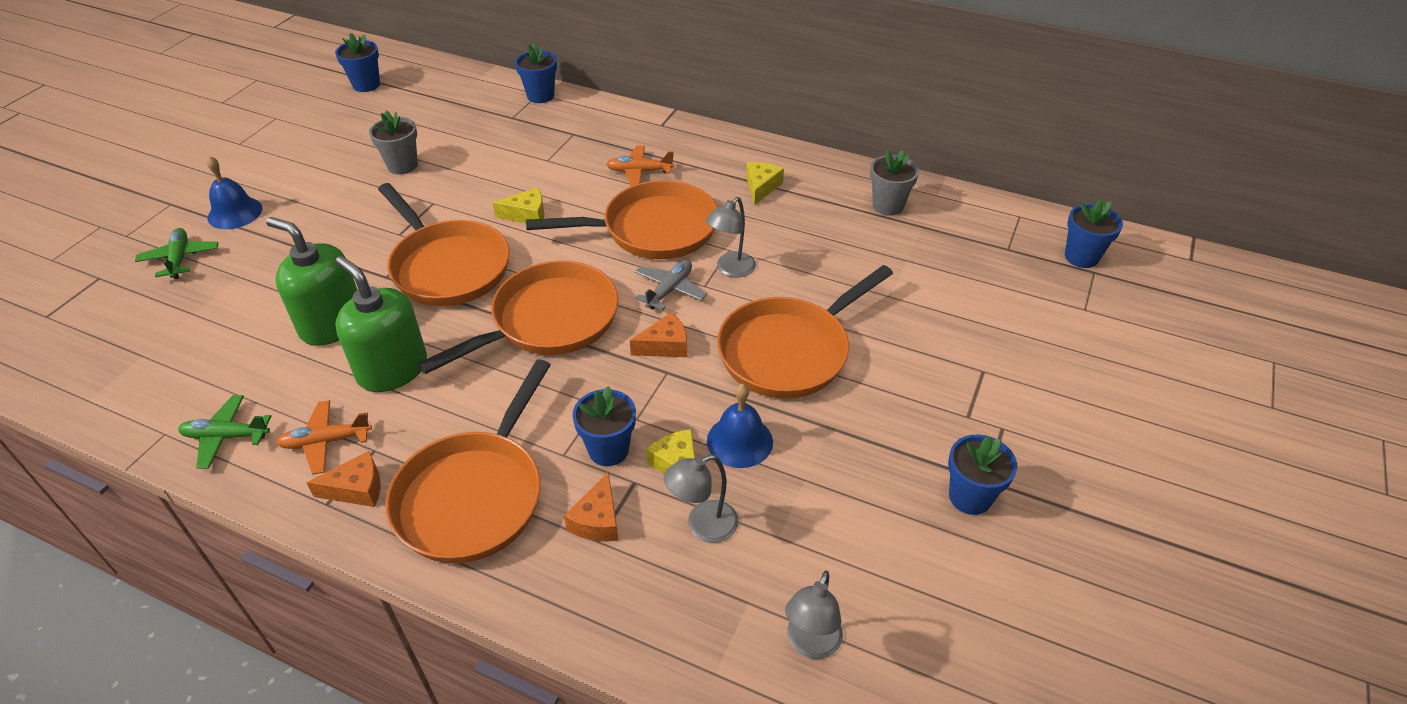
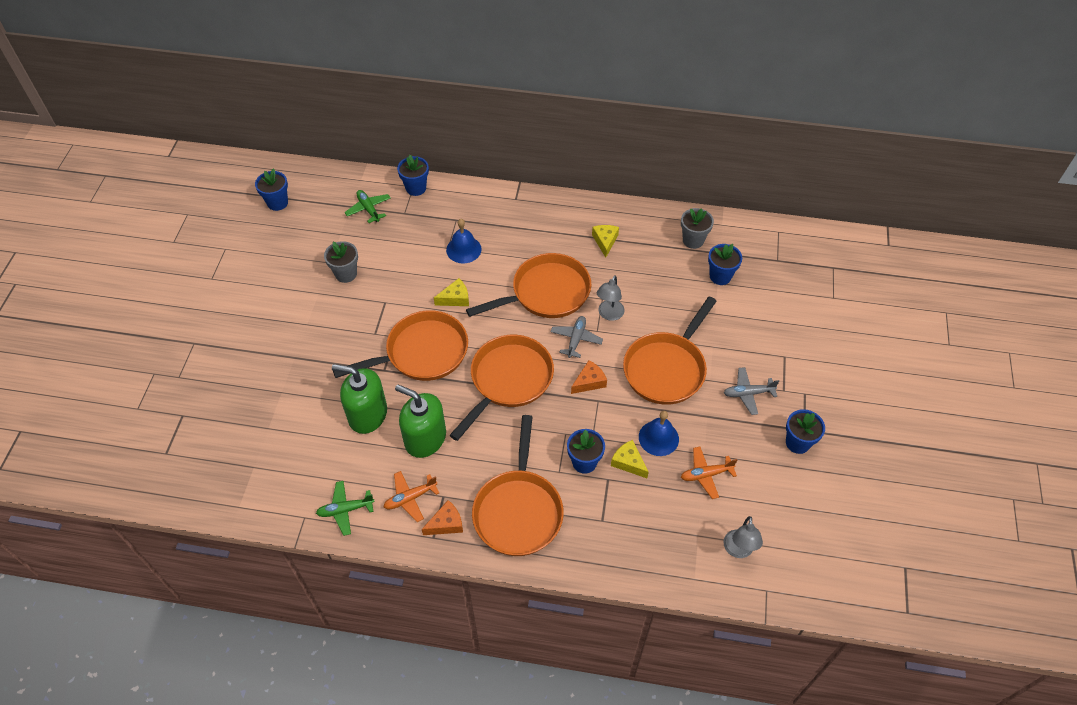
camera: 15 degrees left, 10 degrees up
(180, 259) = (231, 387): green plane -> green plane (368, 209)
(235, 213) = (246, 341): blue bell -> blue bell (463, 249)
(447, 266) = (421, 353): orange pan -> orange pan turned 60 degrees counterclockwise
(597, 520) = (596, 508): orange cheese -> none
(639, 172) = (517, 245): orange plane -> orange plane (706, 474)
(702, 526) = (657, 497): grey lamp -> none
(907, 409) = (748, 393): none -> grey plane
(1081, 257) = (823, 257): blue flower pot -> blue flower pot (720, 276)

